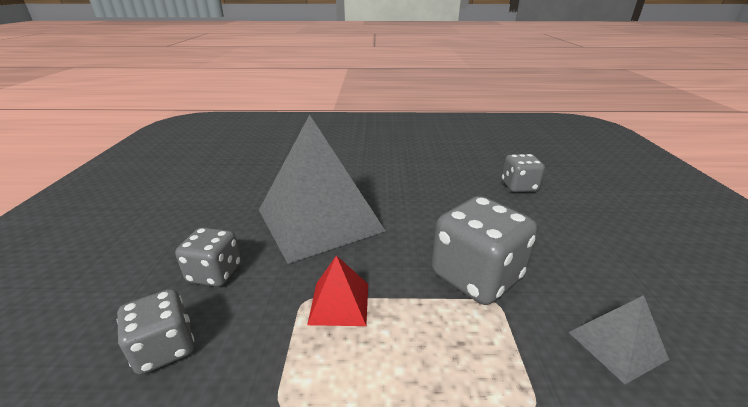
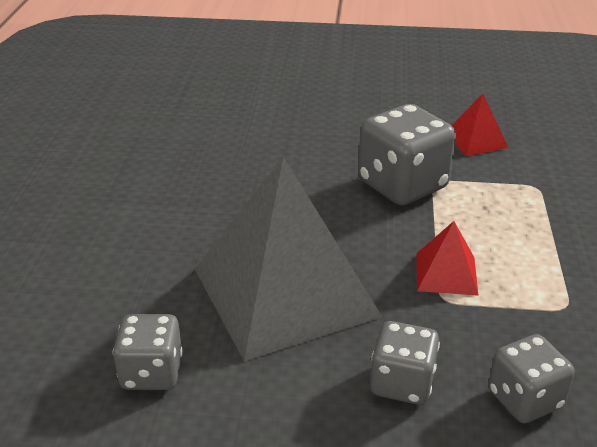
camera: 85 degrees left, 5 degrees up
(519, 186) = (234, 124): grey dice -> grey dice (151, 373)
(616, 345) = (476, 140): grey pyramid -> red pyramid

